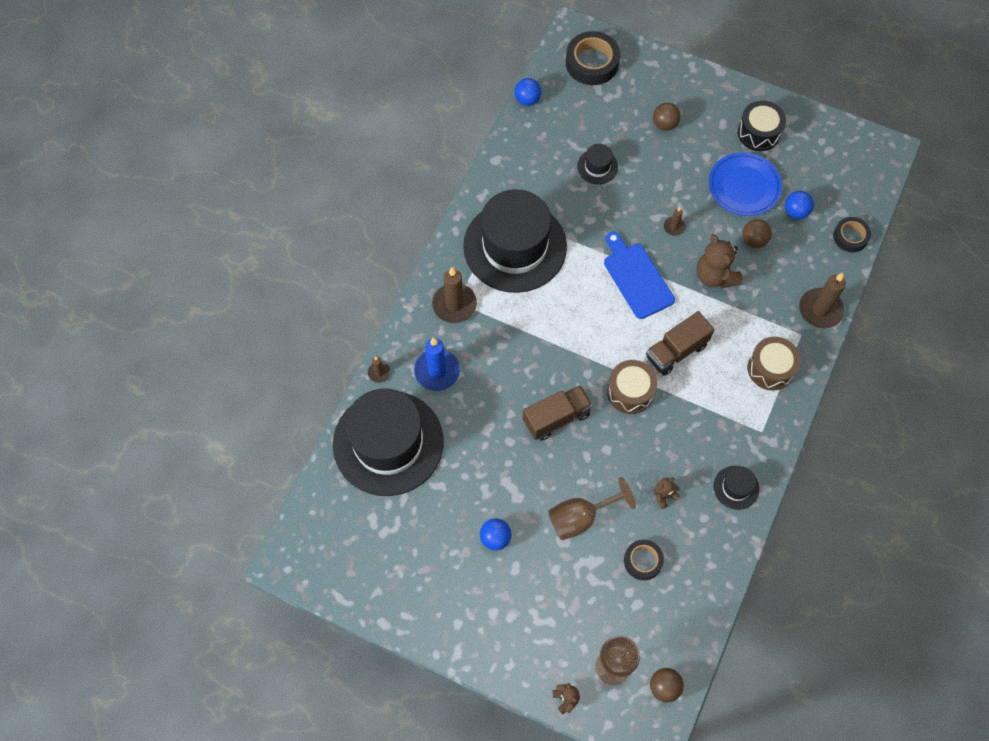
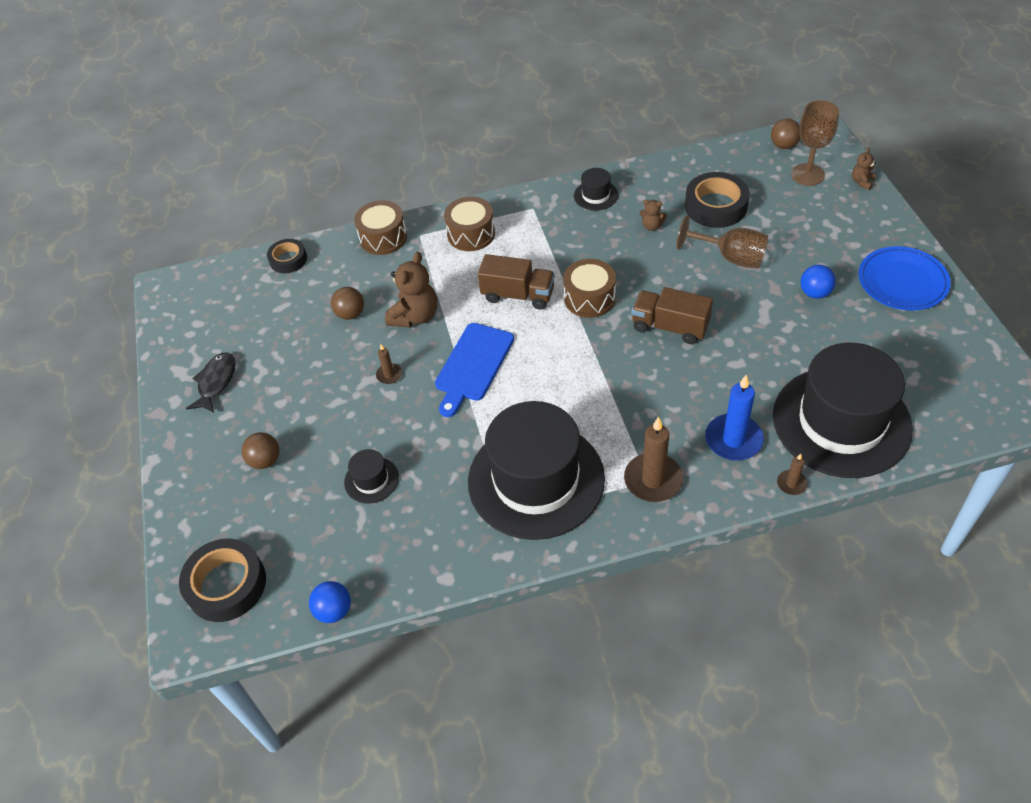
camera: 125 degrees left, 15 degrees down
(643, 561) = (715, 206): black tape -> black tape, size x1.65
(744, 186) = (293, 355): blue plate -> blue plate (902, 281)
(758, 133) = (216, 382): black drum -> black fish
(795, 212) = (292, 305): blue ball -> none
(820, 310) = (383, 238): brown candle -> brown drum

